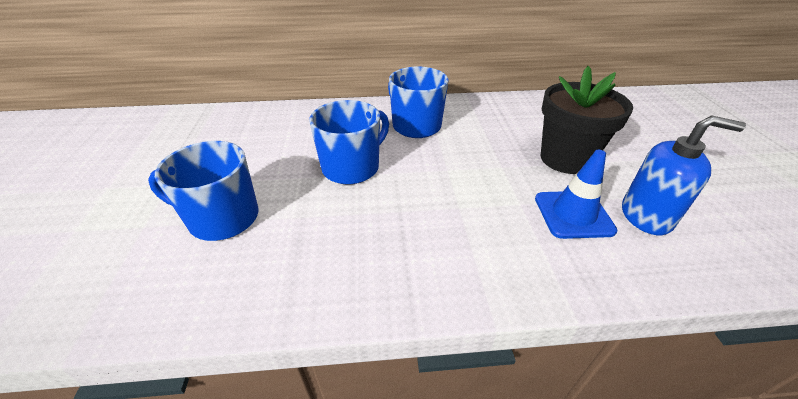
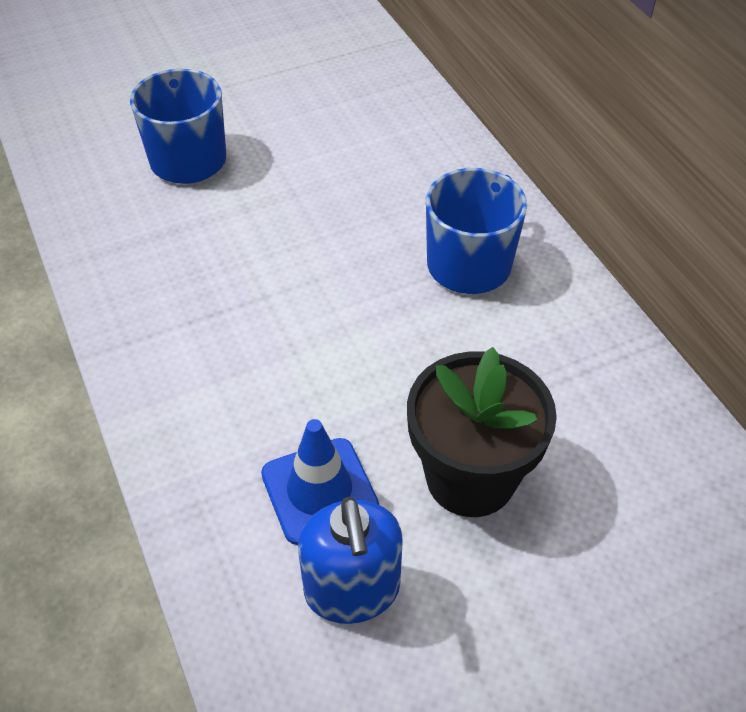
camera: 70 degrees right, 10 degrees up
(352, 167) = (325, 228): blue mug -> none

